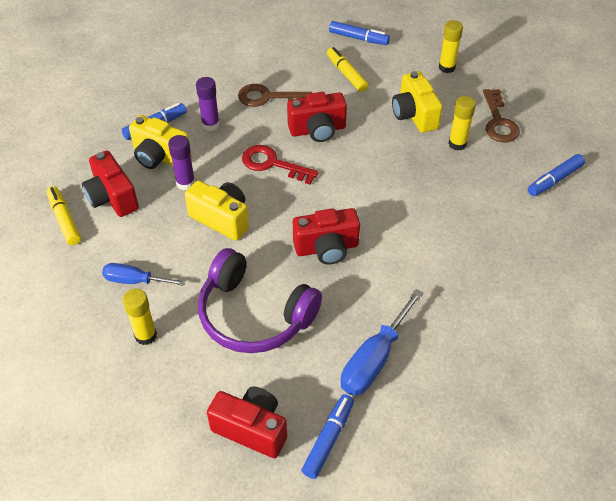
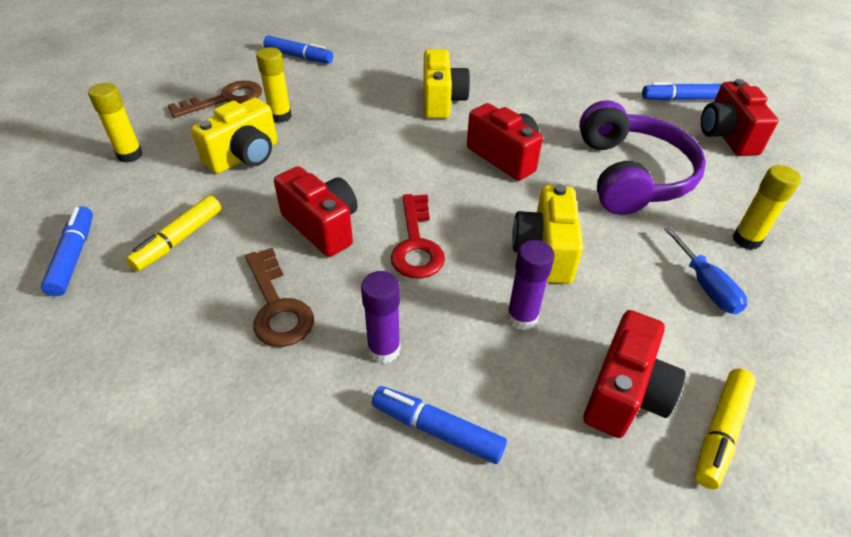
camera: 120 degrees left, 5 degrees down
(160, 157) = (499, 379): yellow camera -> yellow camera (441, 101)
(374, 359) = (590, 98): blue screwdriver -> none

